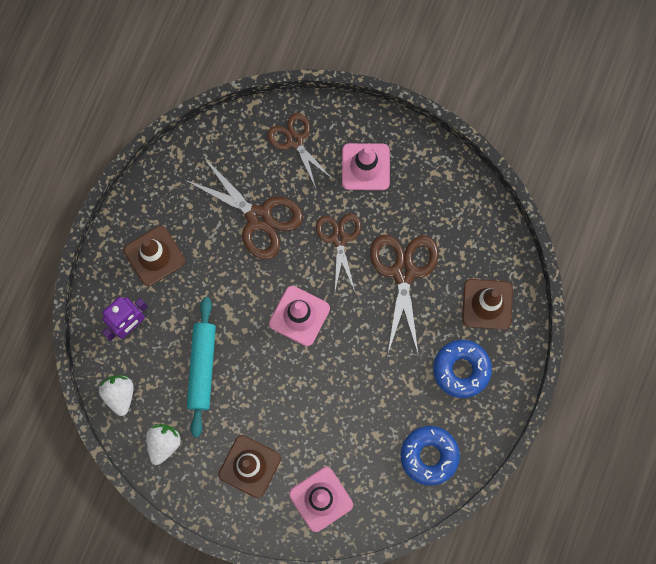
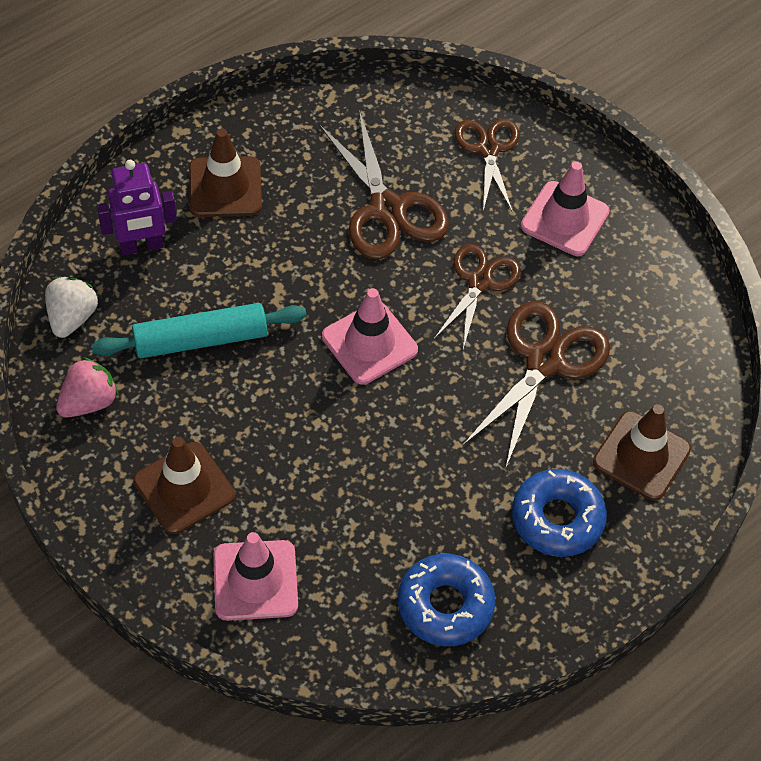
camera: 25 degrees right, 20 degrees down
(164, 443) = (89, 402): white strawberry -> pink strawberry
(202, 368) = (200, 340): turquoise rolling pin -> turquoise rolling pin turned 45 degrees clockwise

